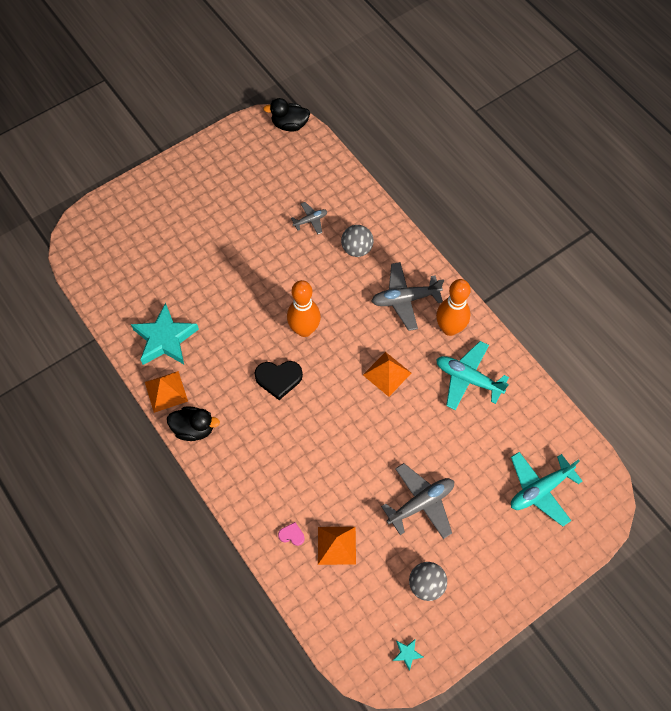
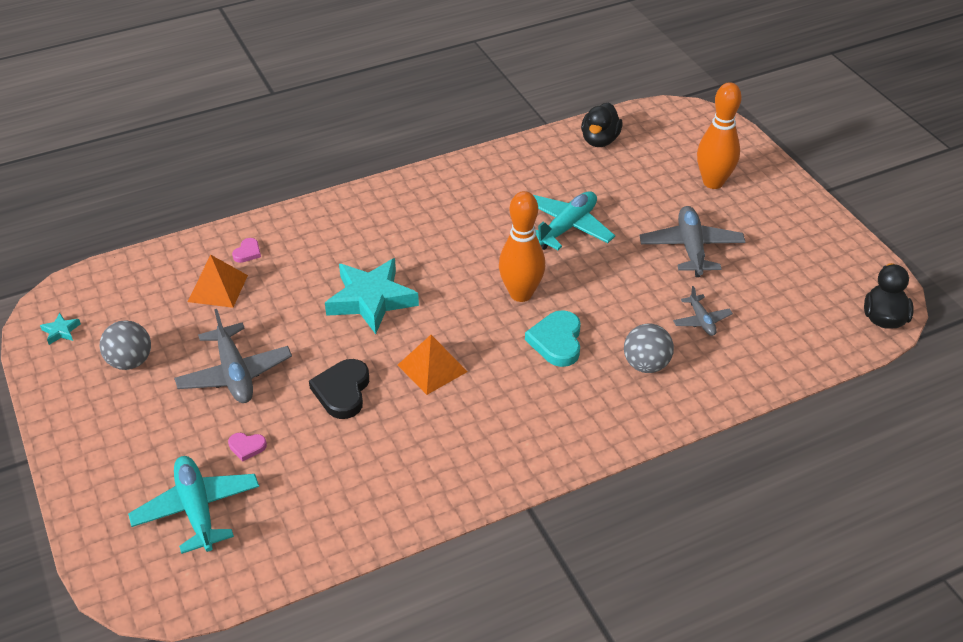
camera: 100 degrees right, 20 degrees down
(165, 339) = (534, 174): turquoise star -> turquoise star (371, 300)
(166, 391) = (463, 170): orange pyramid -> none
(194, 429) = (409, 188): black duck -> black duck (600, 140)
(278, 379) = (454, 262): black heart -> black heart (342, 391)
(346, 302) = (557, 341): none -> turquoise heart
(405, 299) = (549, 406): grey plane -> grey plane (691, 248)
(449, 328) = (488, 452): orange bowling pin -> orange bowling pin (713, 182)
(468, 378) = (399, 458): turquoise plane -> turquoise plane (567, 227)
(483, 474) = (247, 447): none -> pink heart

